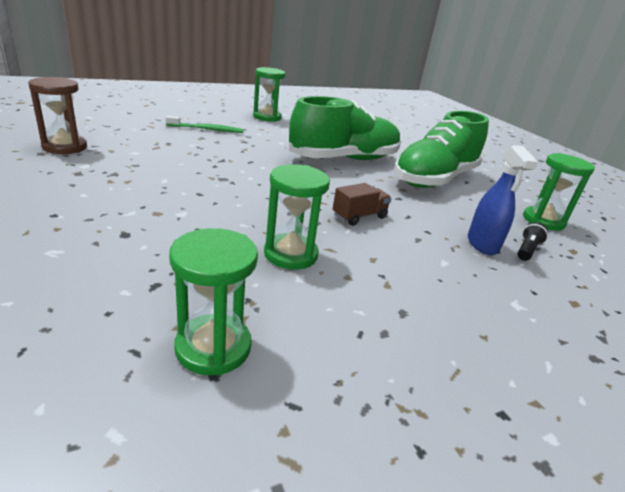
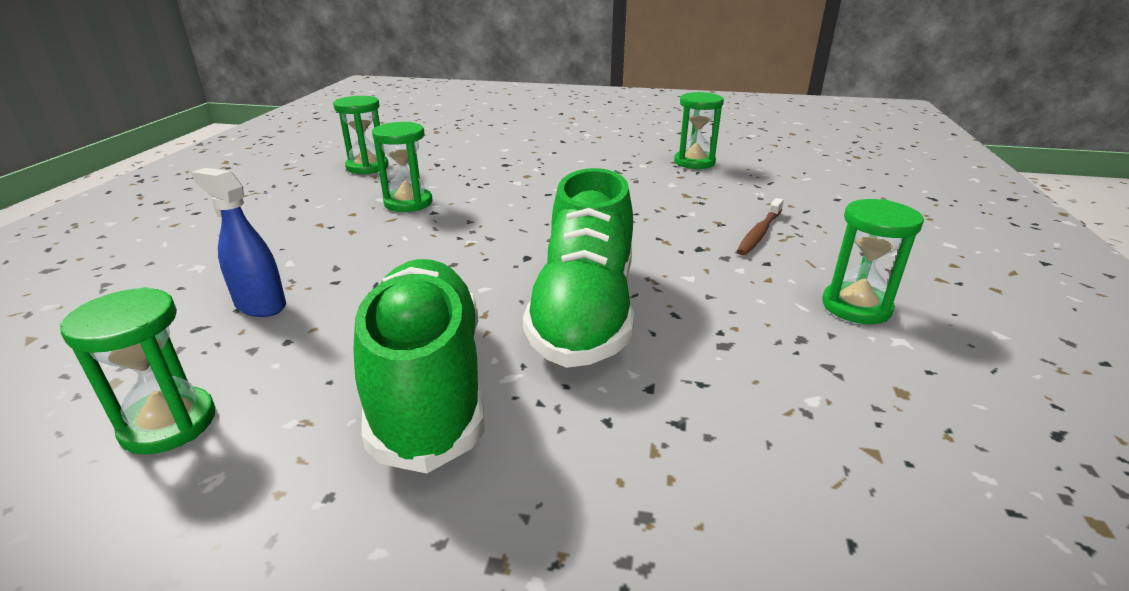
camera: 130 degrees right, 0 degrees up
(65, 147) = (694, 162): brown hourglass -> green hourglass
(206, 129) = (759, 233): green toothbrush -> brown toothbrush
(359, 216) = (416, 252): brown truck -> none
(527, 250) = (195, 334): black flashlight -> none

